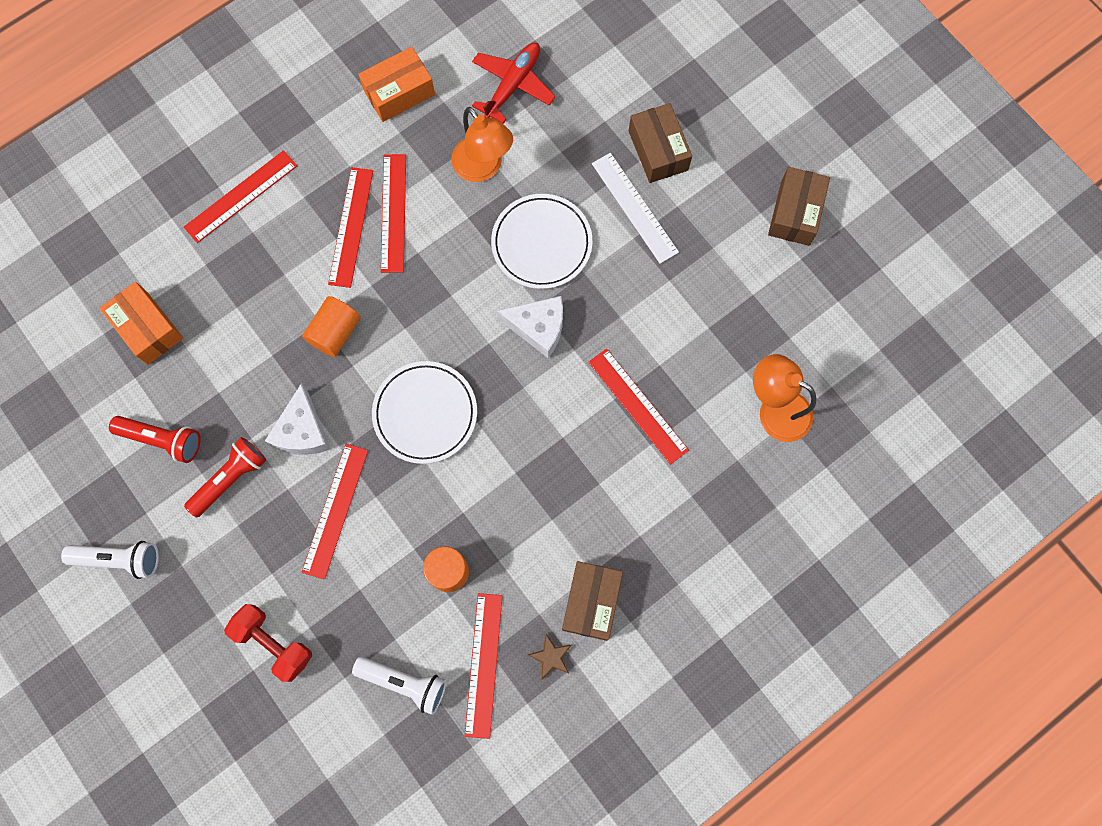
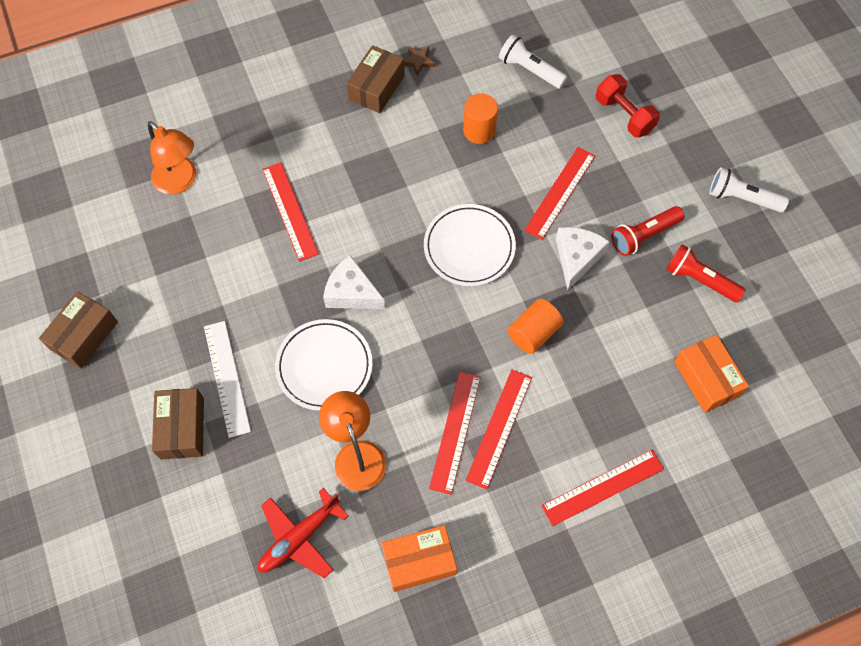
camera: 165 degrees left, 10 degrees down
(484, 664) = (468, 68): red ruler -> none

